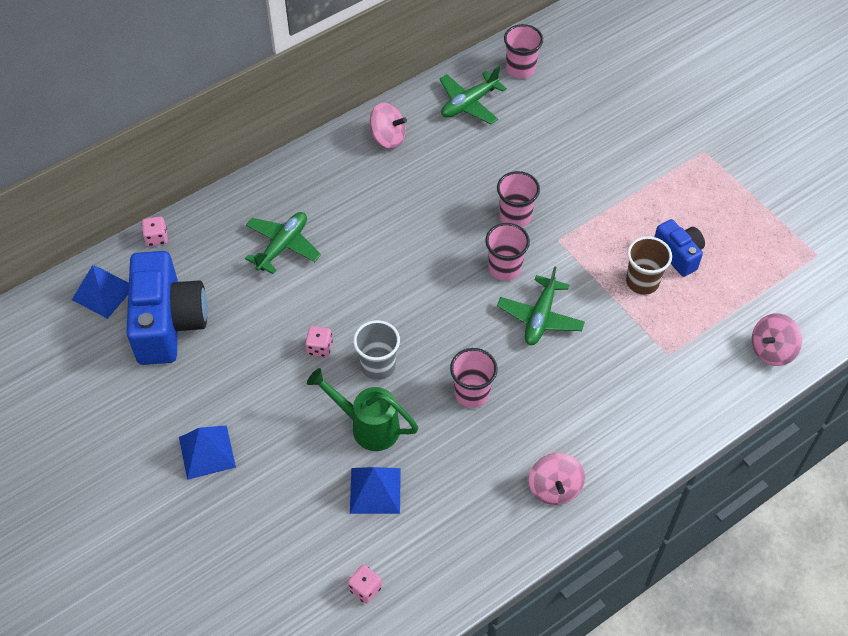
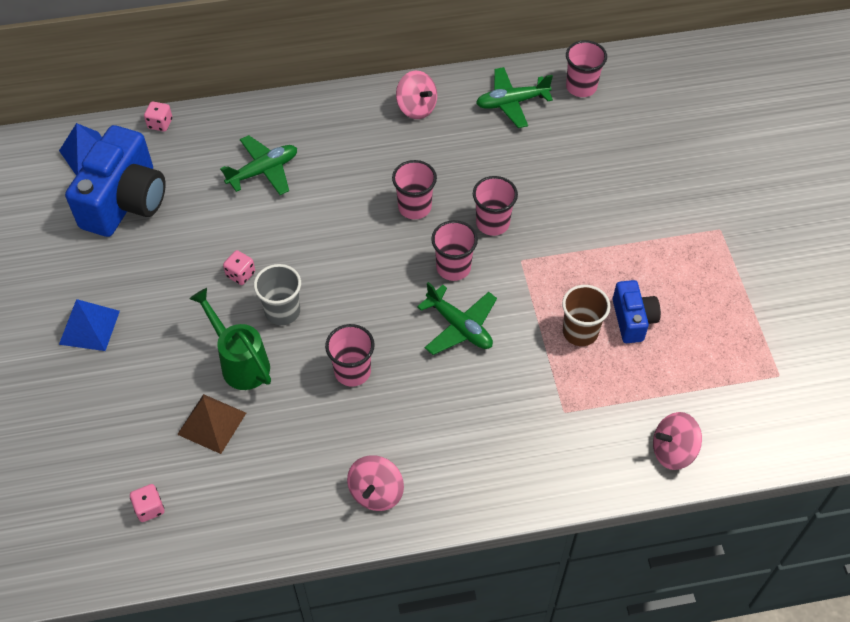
camera: 25 degrees right, 0 degrees up
(375, 490) = (212, 423): blue pyramid -> brown pyramid
(439, 228) = (414, 207): none -> pink cup
(540, 317) = (459, 327): green plane -> green plane turned 90 degrees counterclockwise

